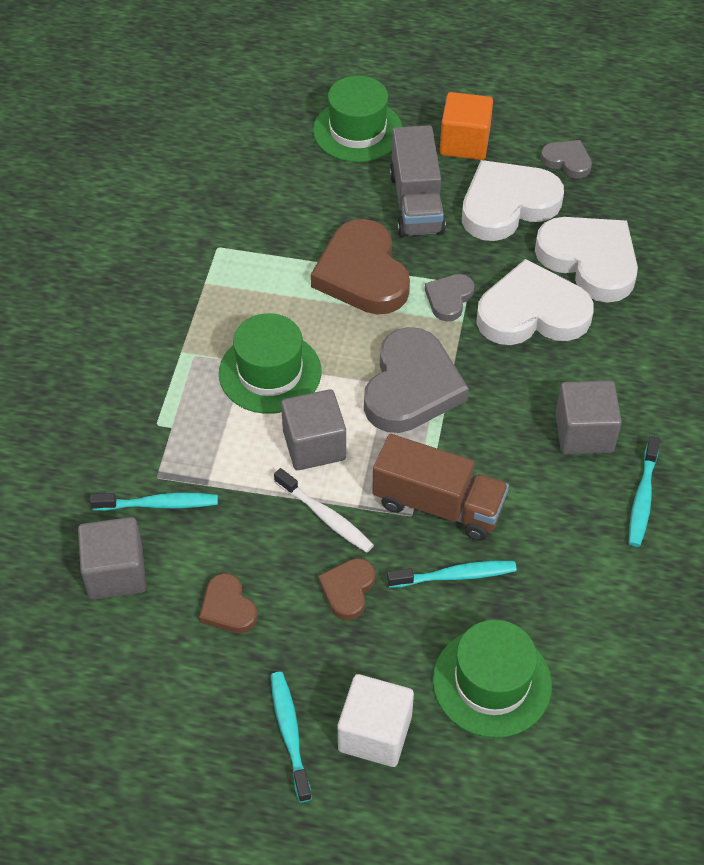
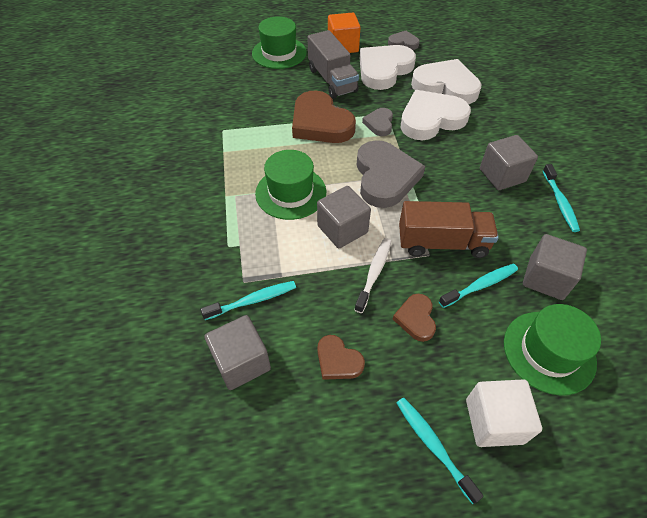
camera: 20 degrees left, 0 degrees up
(326, 517) = (374, 273): white toothbrush -> white toothbrush turned 90 degrees counterclockwise
(549, 594) = (545, 278): none -> grey cube

